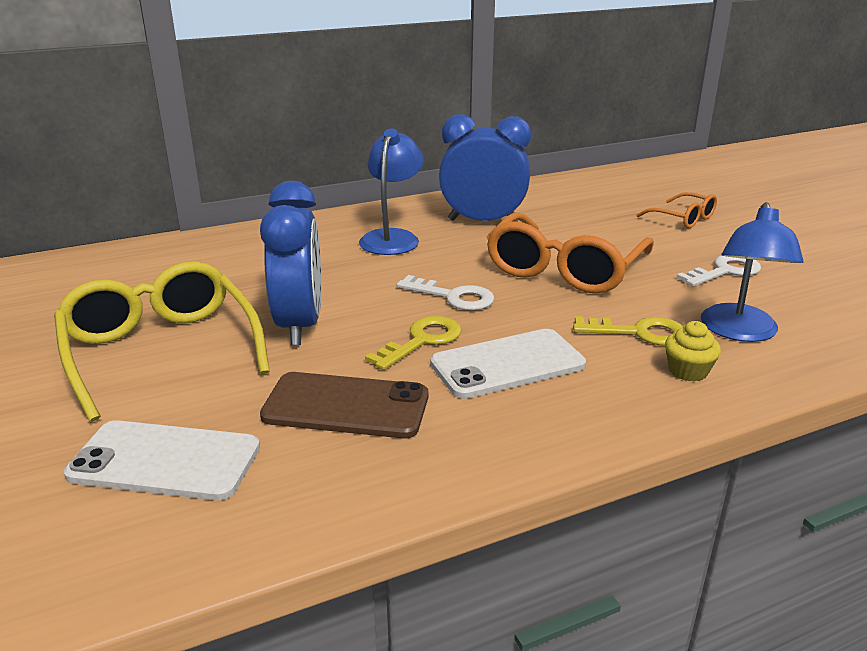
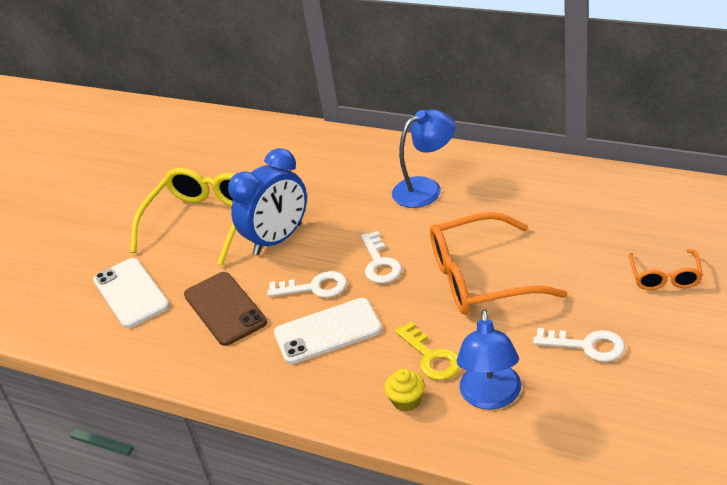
camera: 55 degrees right, 10 degrees up
(422, 340) = (314, 287): yellow key -> white key
(483, 221) = (507, 201): blue clock -> none
(507, 364) = (328, 331): white phone -> white phone turned 45 degrees counterclockwise
(739, 332) = (490, 397): blue lamp -> blue lamp turned 60 degrees counterclockwise

